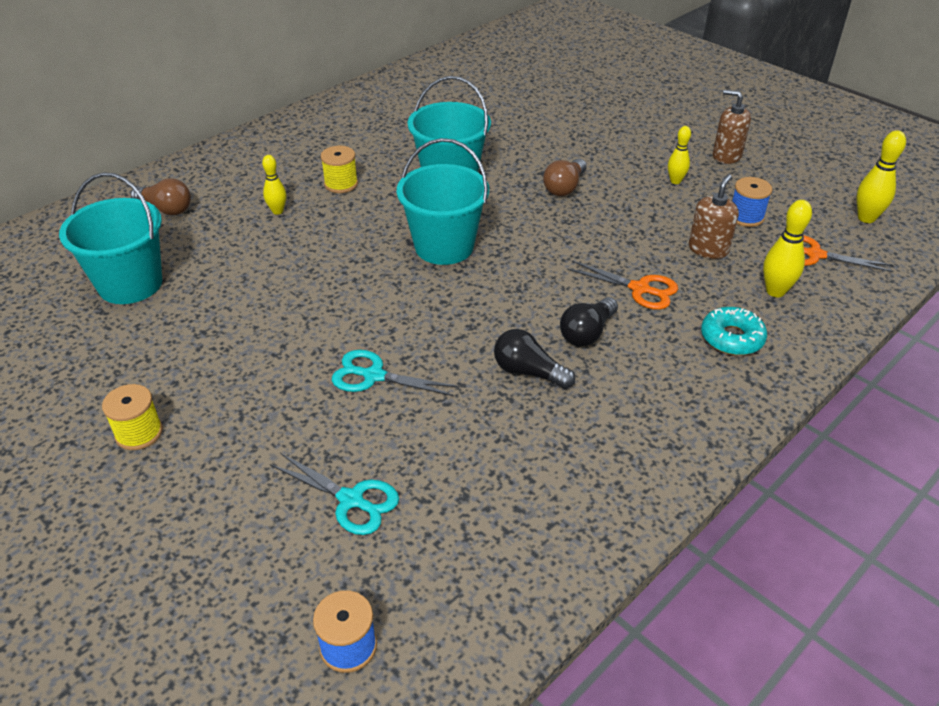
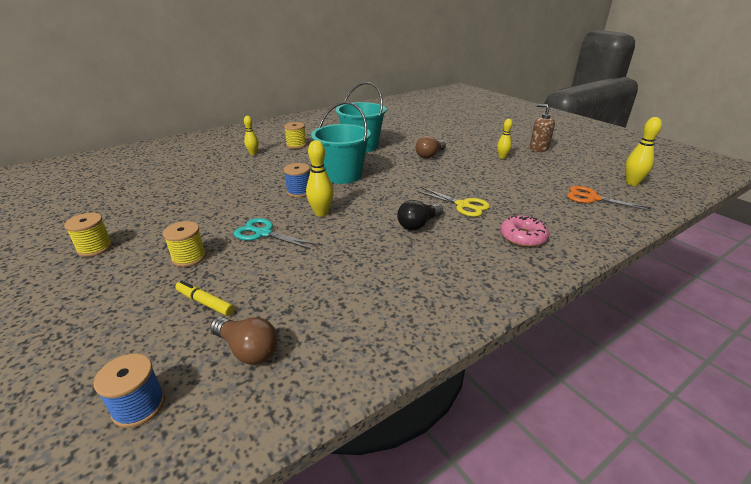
camera: 10 degrees right, 10 degrees down
(130, 284) = (148, 177): turquoise bucket -> none
(166, 209) = (192, 148): brown light bulb -> brown light bulb (247, 350)
(288, 432) = (189, 257): none -> yellow spool
(351, 500) = (205, 302): turquoise scissors -> yellow marker
(528, 372) = (369, 241): black light bulb -> none
(639, 289) = (463, 205): orange scissors -> yellow scissors
(708, 249) = (516, 189): brown soap dispenser -> none
(731, 338) = (522, 237): turquoise donut -> pink donut
(746, 217) = (546, 176): blue spool -> blue spool (299, 191)
(775, 291) = (560, 214): yellow bowling pin -> yellow bowling pin (321, 213)

